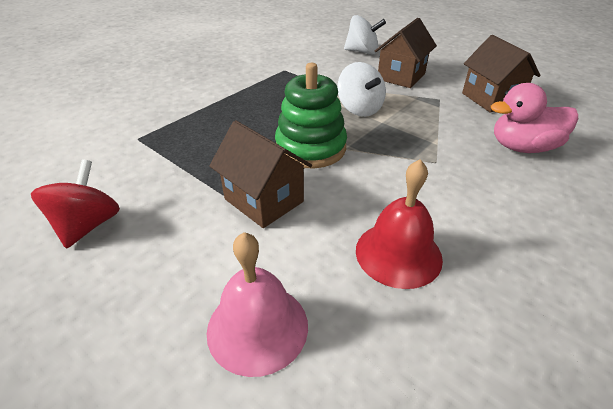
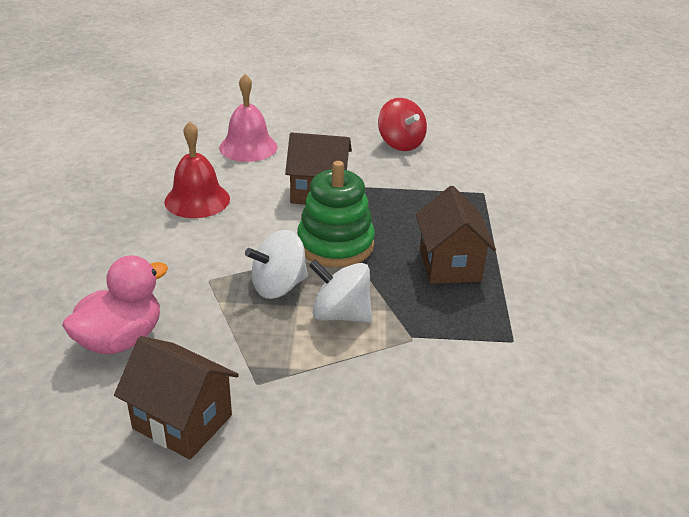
camera: 140 degrees right, 5 degrees down
(362, 52) = (472, 459): white spinning top -> white spinning top (278, 286)
(401, 76) = (346, 413): brown house -> brown house (449, 265)

